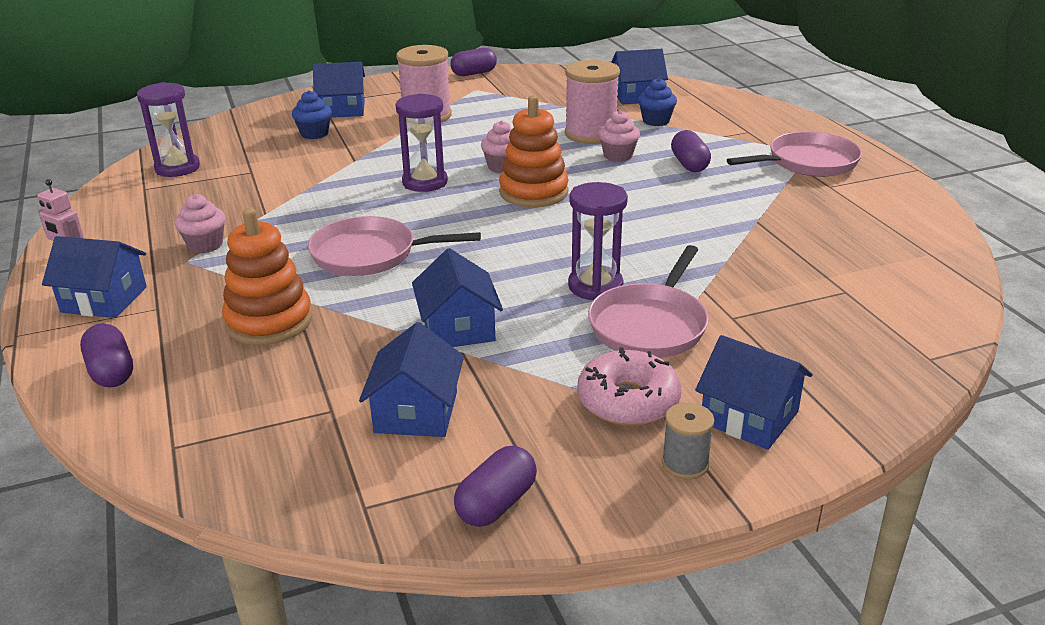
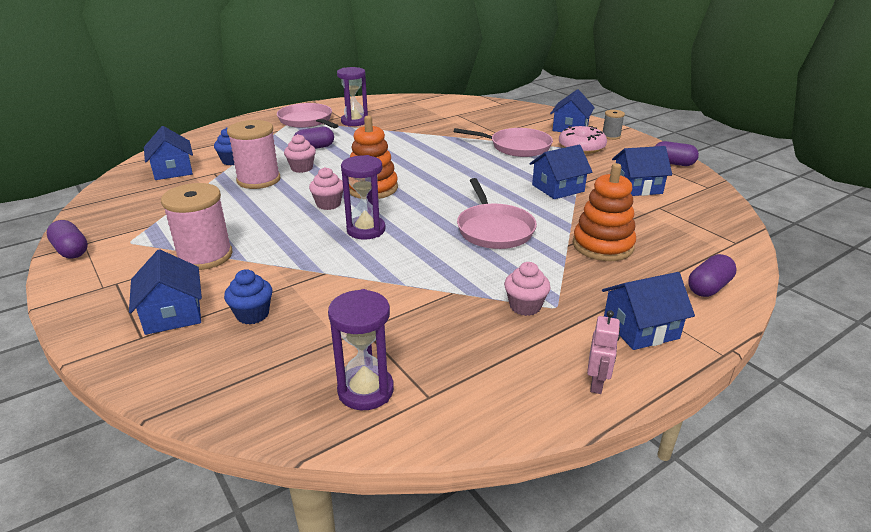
camera: 105 degrees left, 0 degrees up
(104, 299) = (640, 328): blue house -> blue house turned 75 degrees clockwise
(595, 286) = (488, 160): purple hourglass -> purple hourglass (354, 121)

